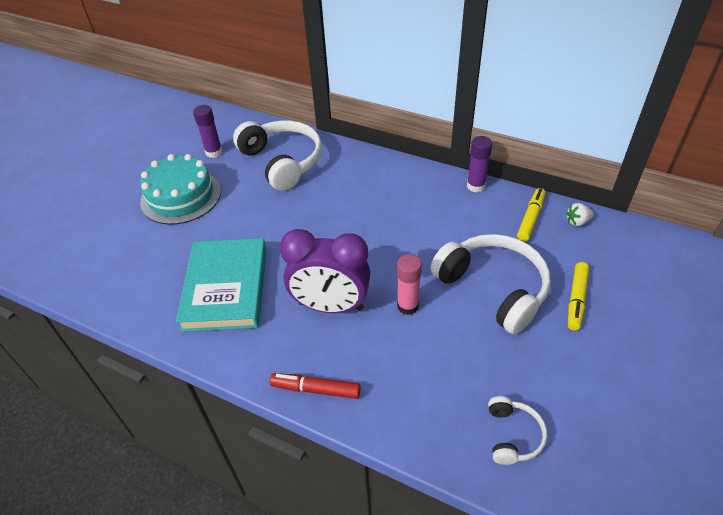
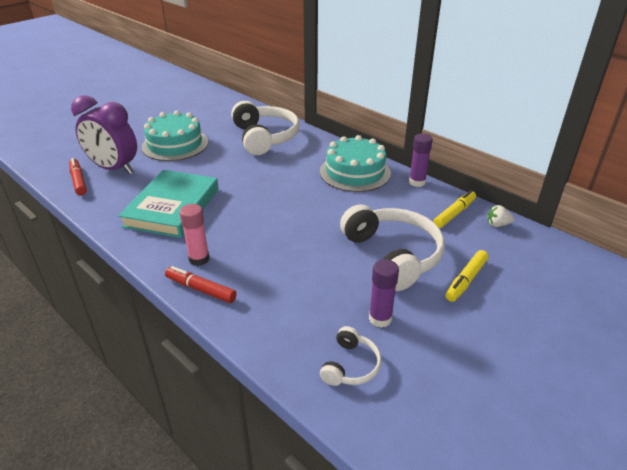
camera: 15 degrees right, 10 degrees down
(90, 279) = (78, 181): none -> red marker
(214, 152) = (216, 122): purple glue stick -> purple glue stick (380, 319)
(330, 306) = (246, 237): purple clock -> purple clock (114, 169)
(405, 188) = (355, 172): none -> turquoise cake
(407, 306) = (310, 251): pink glue stick -> pink glue stick (199, 259)

